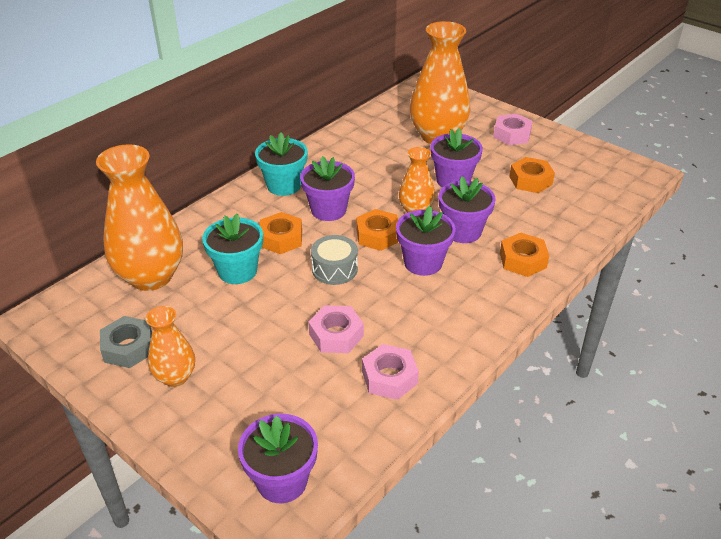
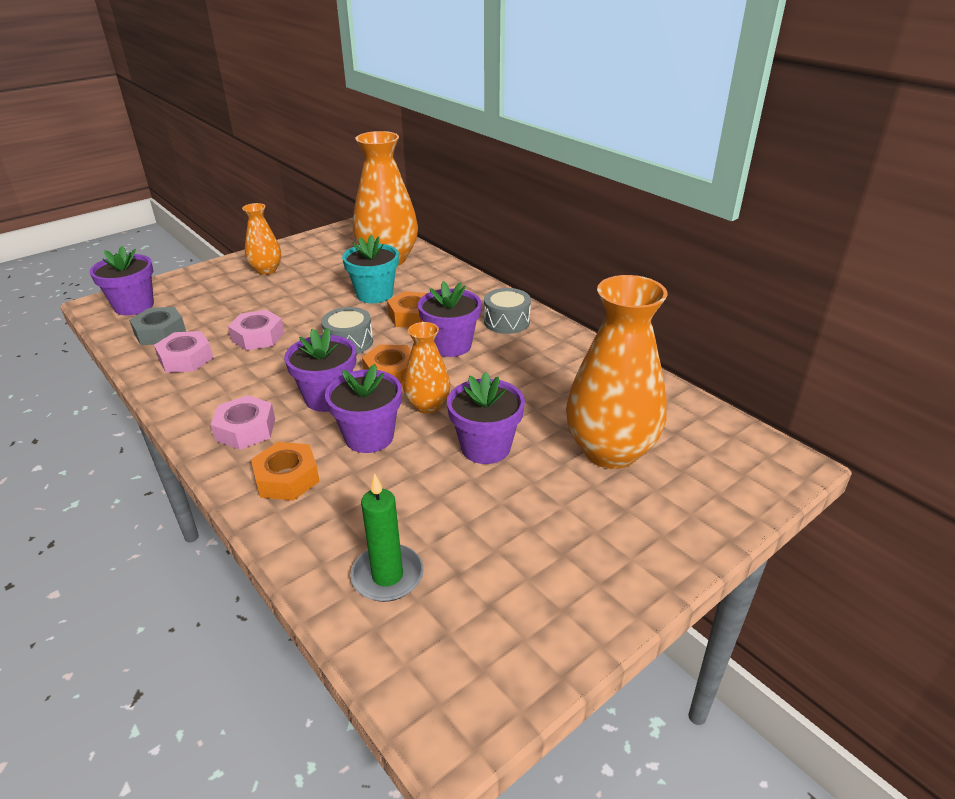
camera: 100 degrees right, 5 degrees down
(128, 347) = (310, 254): grey nut -> grey nut (160, 332)
(284, 185) = (506, 321): turquoise flower pot -> grey drum
(512, 134) = (613, 541): pink nut -> pink nut (245, 429)
(530, 180) = (465, 531): orange nut -> none
(577, 202) = (387, 576): none -> green candle

